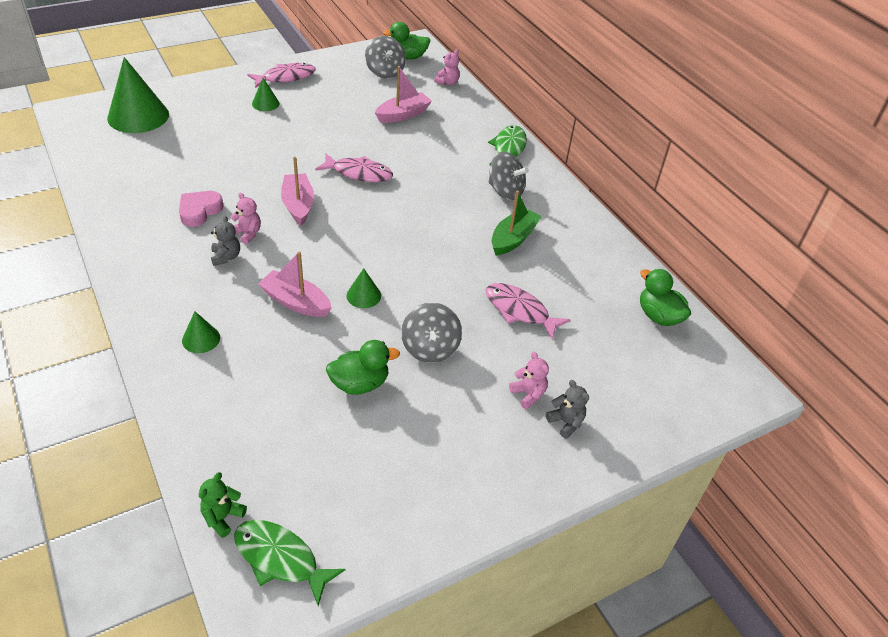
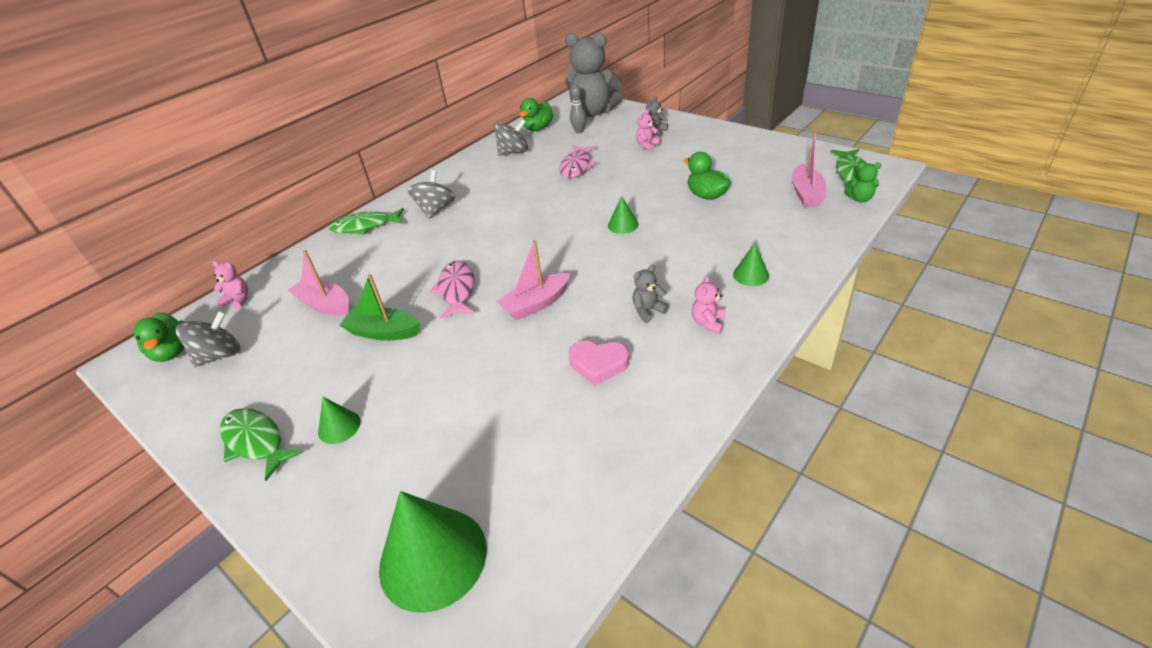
camera: 105 degrees left, 5 degrees down
(247, 233) = (604, 314): pink teddy bear -> pink teddy bear (708, 323)
(286, 77) = (256, 442): pink fish -> green fish
(296, 302) = (662, 250): pink boat -> pink boat (806, 194)
(430, 348) = (646, 184): grey spinning top -> grey spinning top (514, 152)
(513, 239) = (498, 189): green boat -> green boat (383, 332)
(622, 350) = (579, 131): none -> grey bowling pin
(682, 388) = (593, 112): none -> grey teddy bear

